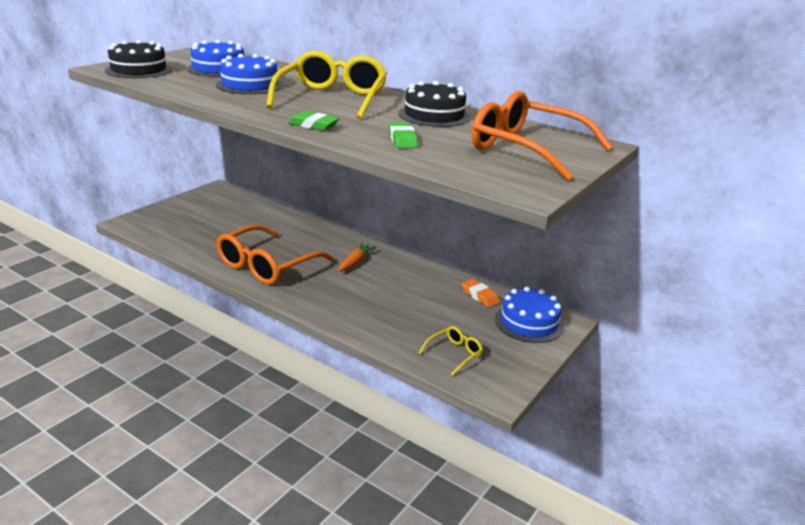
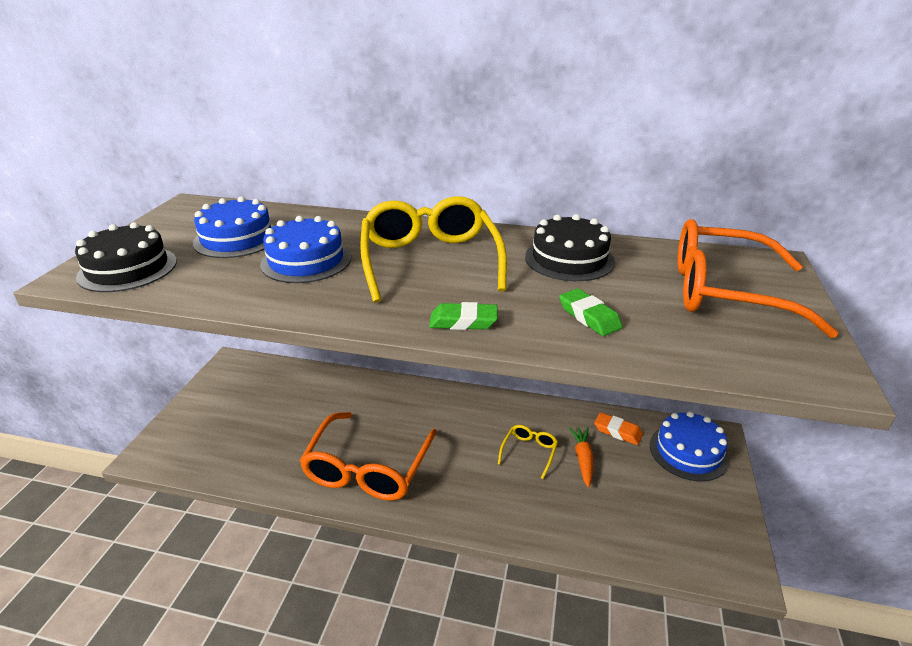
camera: 20 degrees left, 5 degrees up
(355, 262) = (461, 427): orange carrot -> orange carrot (583, 459)
(454, 354) = (658, 529): yellow glasses -> yellow glasses (529, 452)

